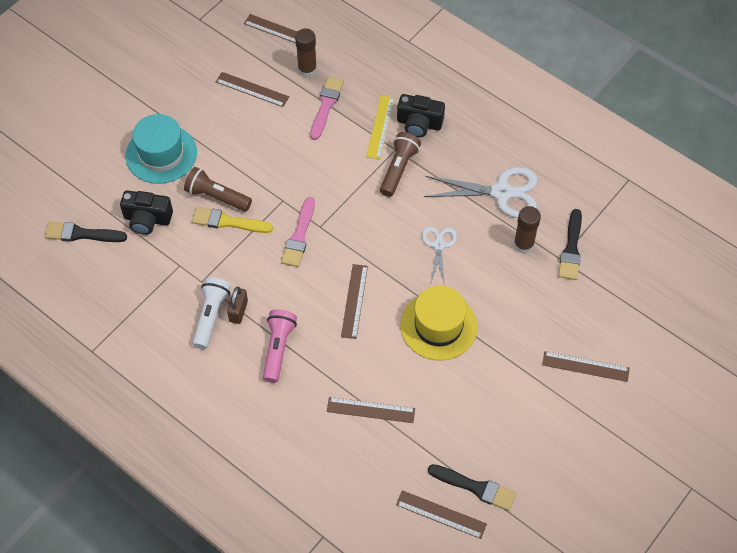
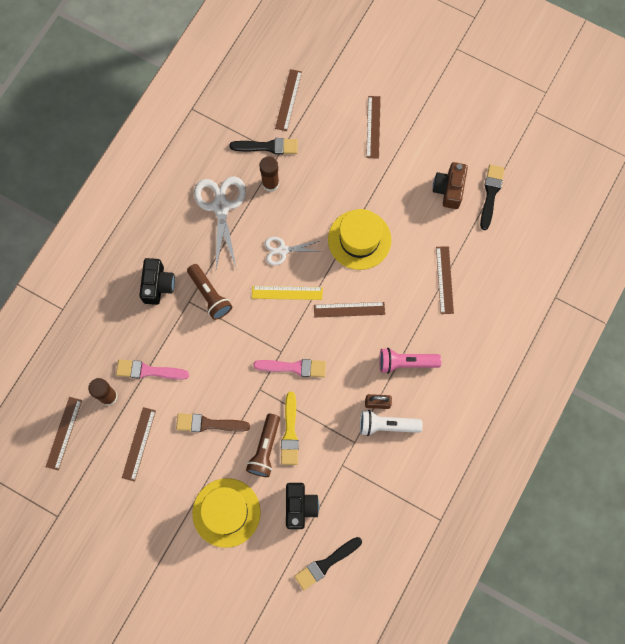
camera: 100 degrees left, 15 degrees up
(82, 234) = (326, 563): black brush -> black brush turned 60 degrees clockwise
(161, 154) = (226, 512): turquoise hat -> yellow hat
(257, 150) = (209, 424): none -> brown brush
(380, 127) = (166, 318): yellow ruler -> yellow ruler (287, 293)
(398, 169) = (210, 295): brown flashlight -> brown flashlight turned 135 degrees counterclockwise
(441, 514) = (517, 215): brown ruler -> brown ruler (288, 100)
(489, 438) = (449, 189): none -> brown camera

